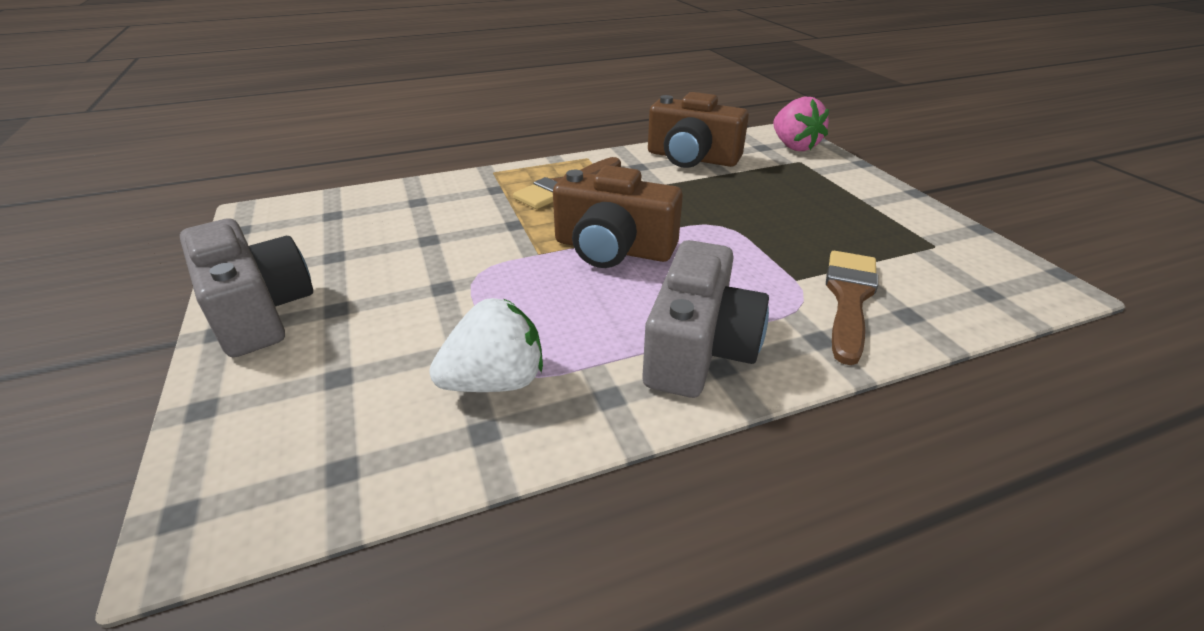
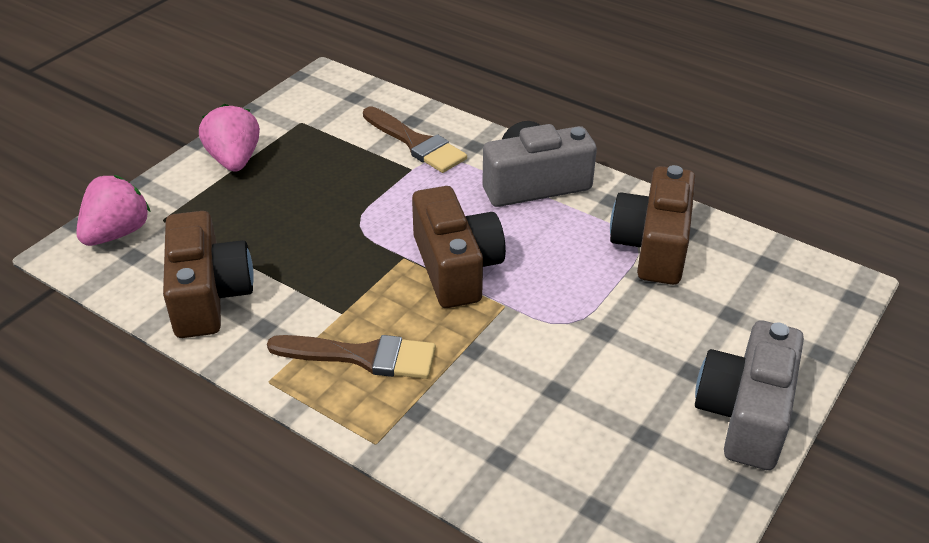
camera: 125 degrees left, 5 degrees up
(495, 382) = (653, 246): white strawberry -> brown camera
(849, 298) = (416, 143): brown brush -> brown brush turned 120 degrees counterclockwise
(873, 200) = (234, 160): none -> pink strawberry

